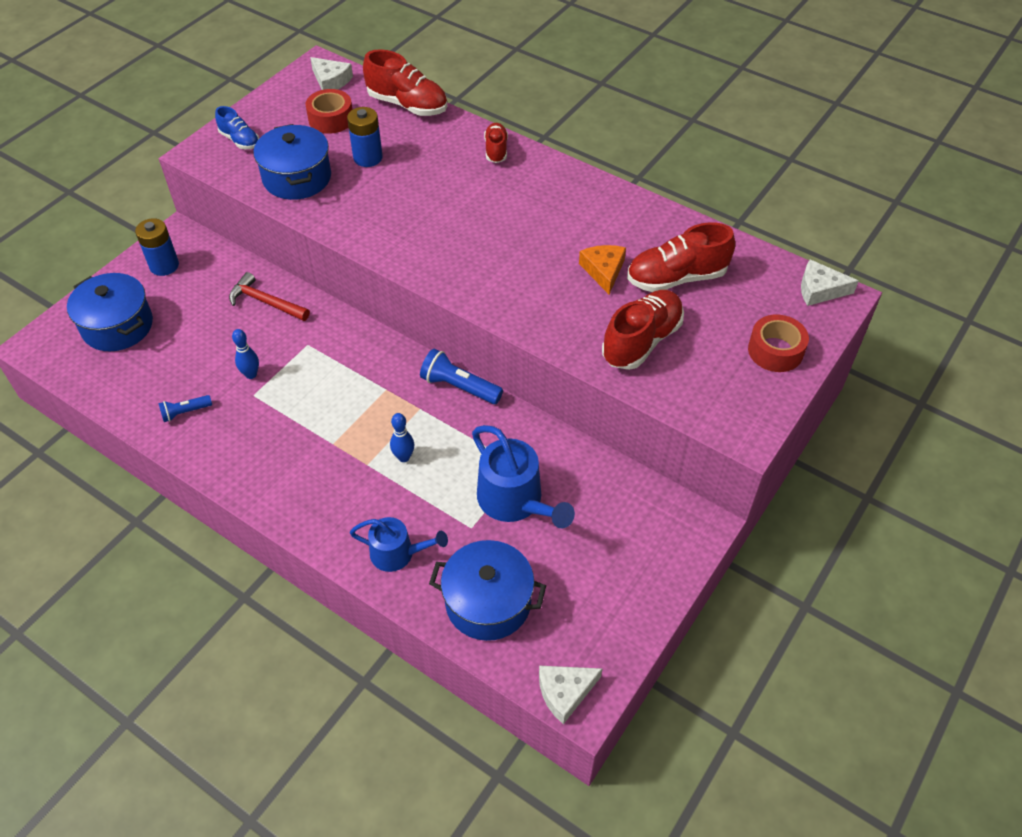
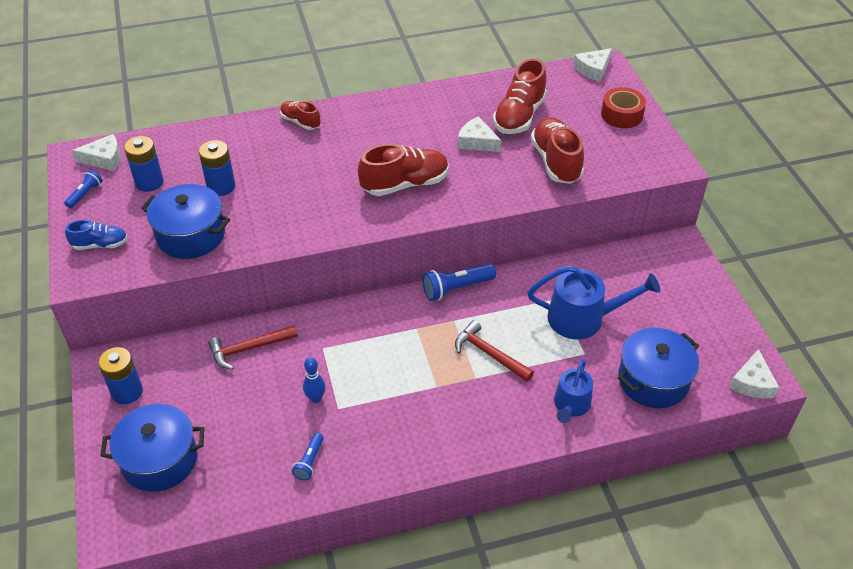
camera: 50 degrees left, 5 degrees down
(283, 98) = (85, 194): none -> blue flashlight
(331, 119) = (149, 182): red tape -> blue battery
(397, 553) = (571, 405): blue watering can -> blue watering can turned 150 degrees clockwise
(404, 457) = (489, 354): blue bowling pin -> red hammer
(407, 105) = (191, 136): red shoe -> red shoe (405, 184)
(603, 271) = (477, 142): orange cheese -> white cheese

